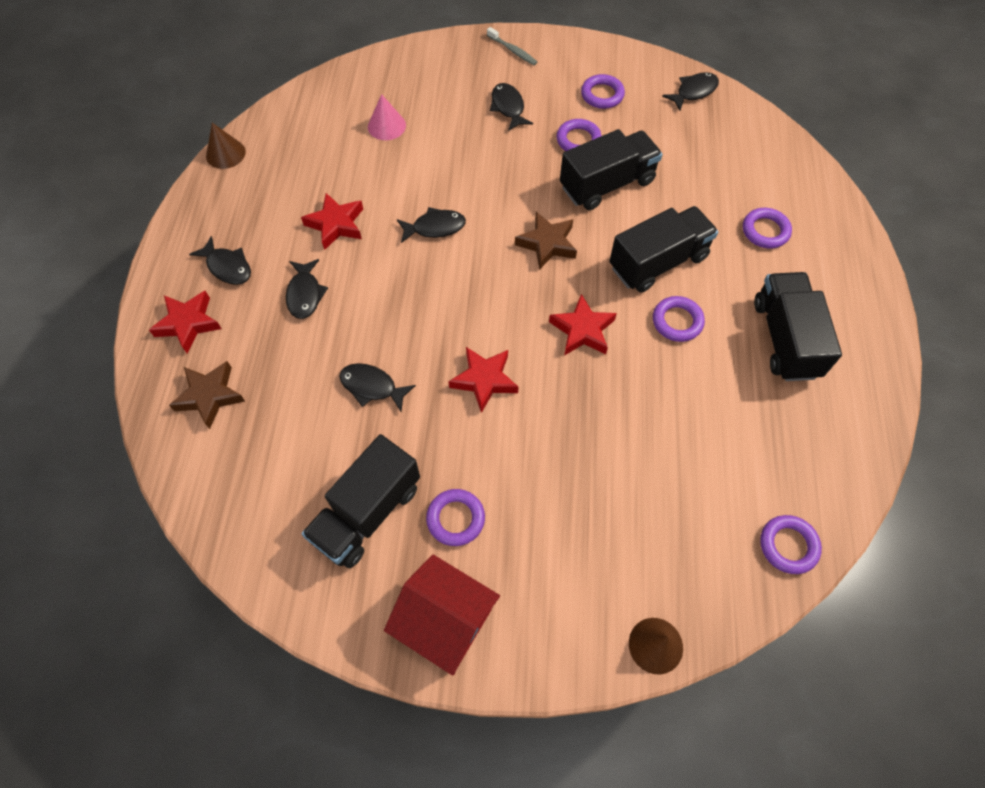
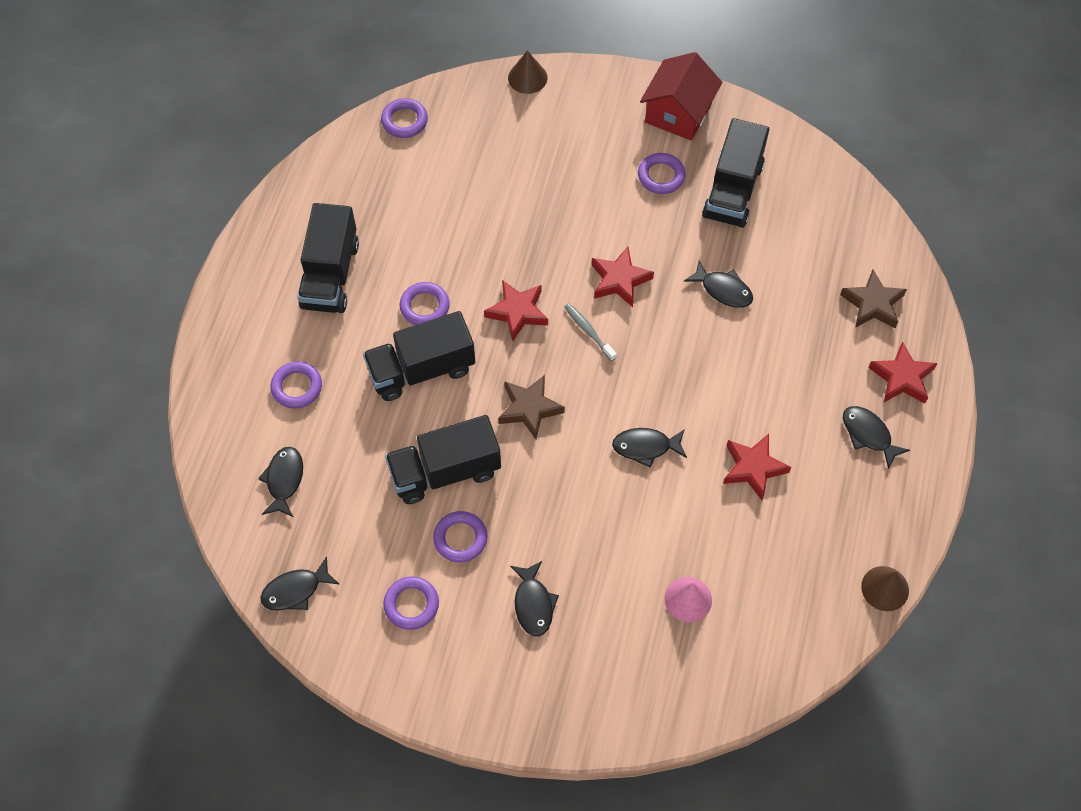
camera: 170 degrees left, 0 degrees up
(305, 294) = (786, 391): black fish -> black fish (284, 480)
(367, 513) = (732, 191): black truck -> black truck turned 150 degrees clockwise
(445, 620) = (678, 113): red house -> red house turned 75 degrees clockwise
(513, 51) = (507, 703): grey toothbrush -> grey toothbrush (588, 331)

